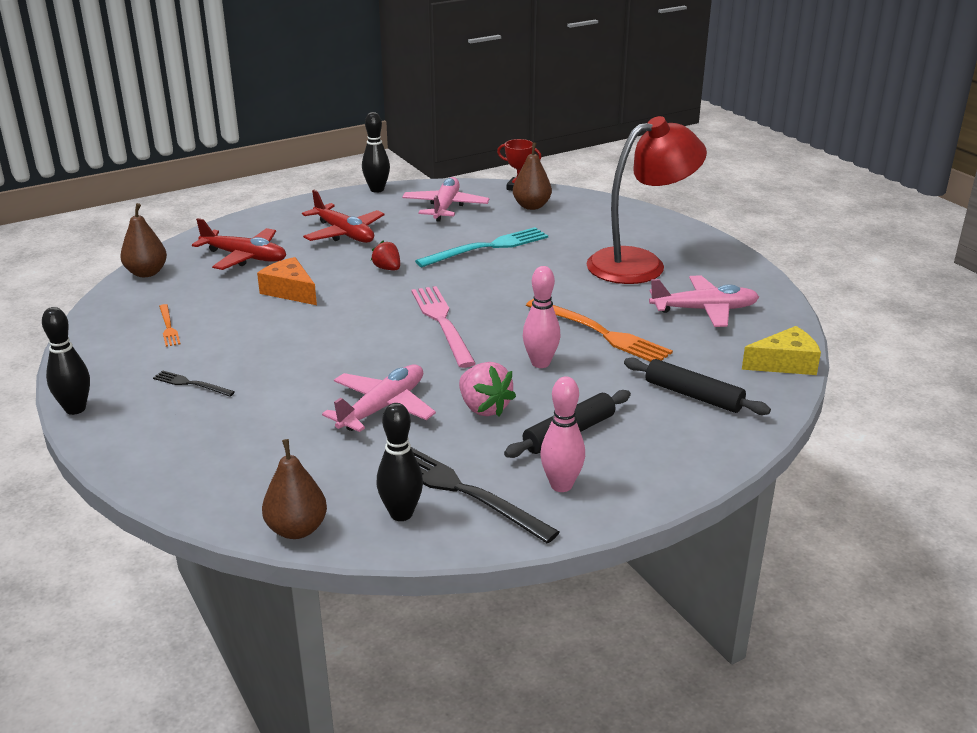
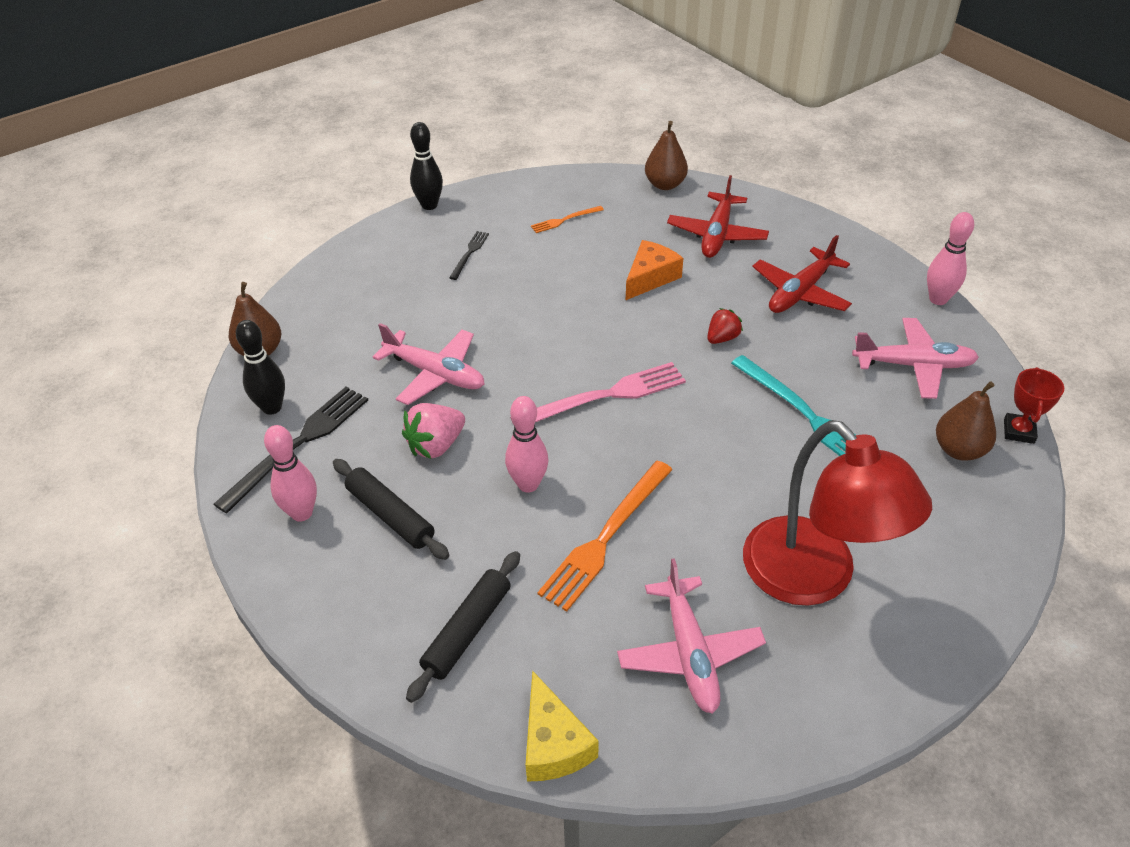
camera: 85 degrees right, 15 degrees up
(377, 189) = (938, 299): black bowling pin -> pink bowling pin

